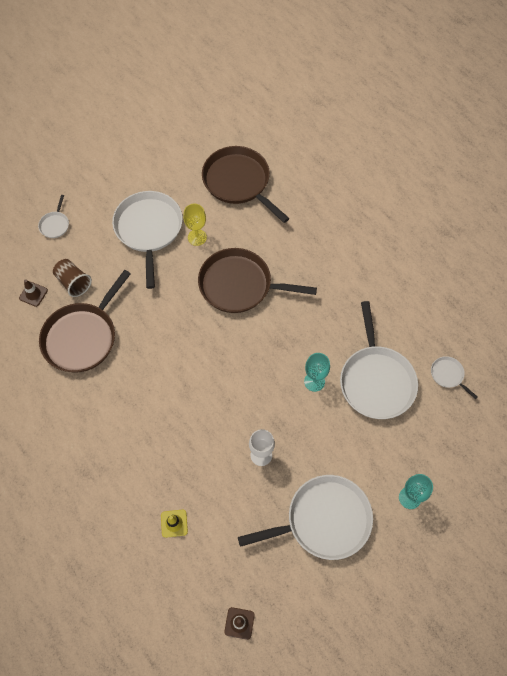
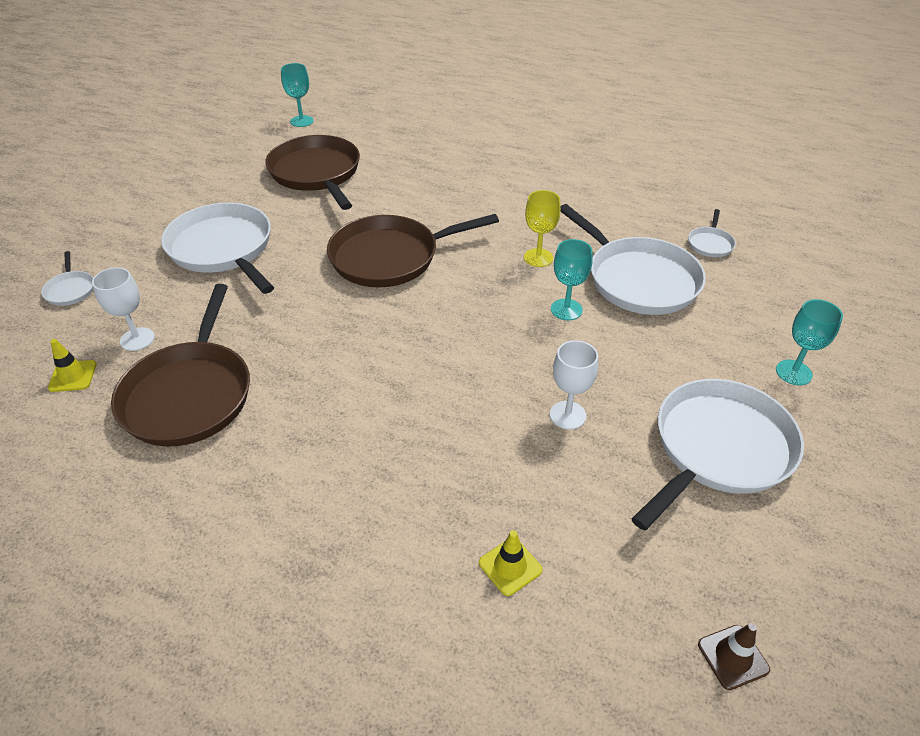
camera: 30 degrees left, 20 degrees down
(33, 294) = (73, 376): brown traffic cone -> yellow traffic cone
(73, 282) = (137, 339): brown cup -> white goblet
(197, 237) = (297, 234): yellow goblet -> yellow goblet (538, 258)
(238, 182) = (316, 173): brown pan -> brown pan turned 45 degrees clockwise
(258, 119) = (302, 121): none -> turquoise goblet
(448, 375) = (710, 244): white pan -> white pan turned 90 degrees counterclockwise

